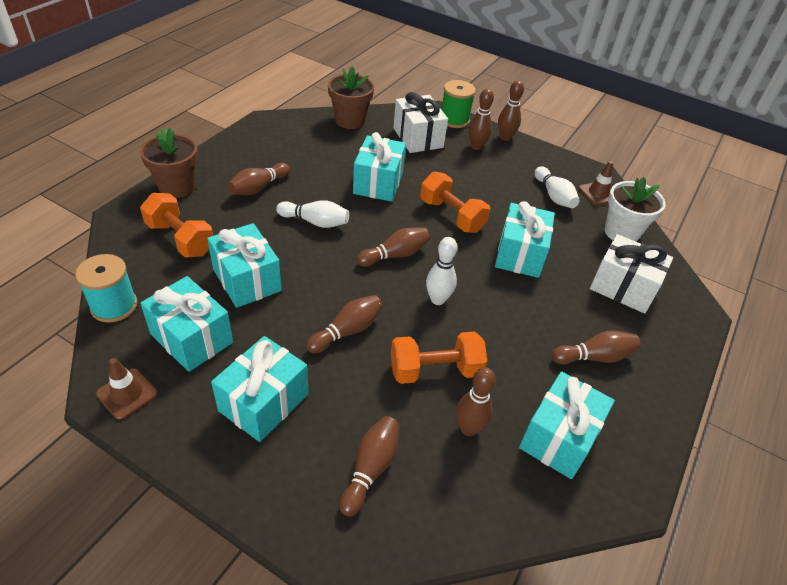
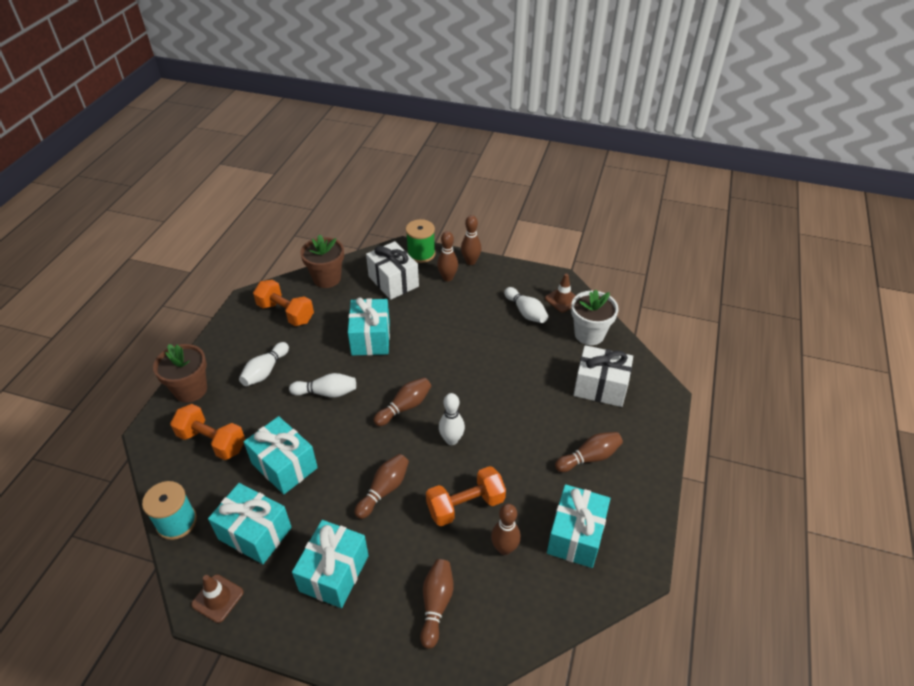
camera: 10 degrees left, 0 degrees up
(258, 188) = (265, 371): brown bowling pin -> white bowling pin
(451, 216) = (443, 355): orange dumbbell -> orange dumbbell (286, 313)
(520, 254) = (509, 378): turquoise gift -> none

